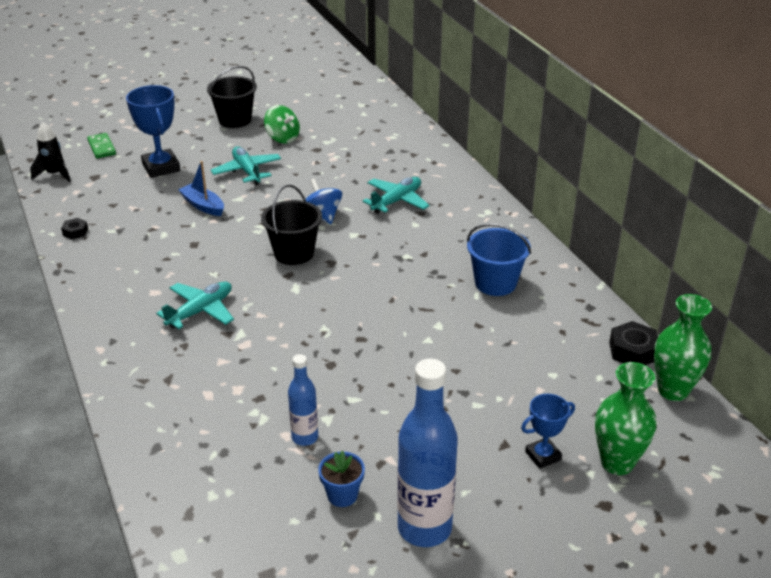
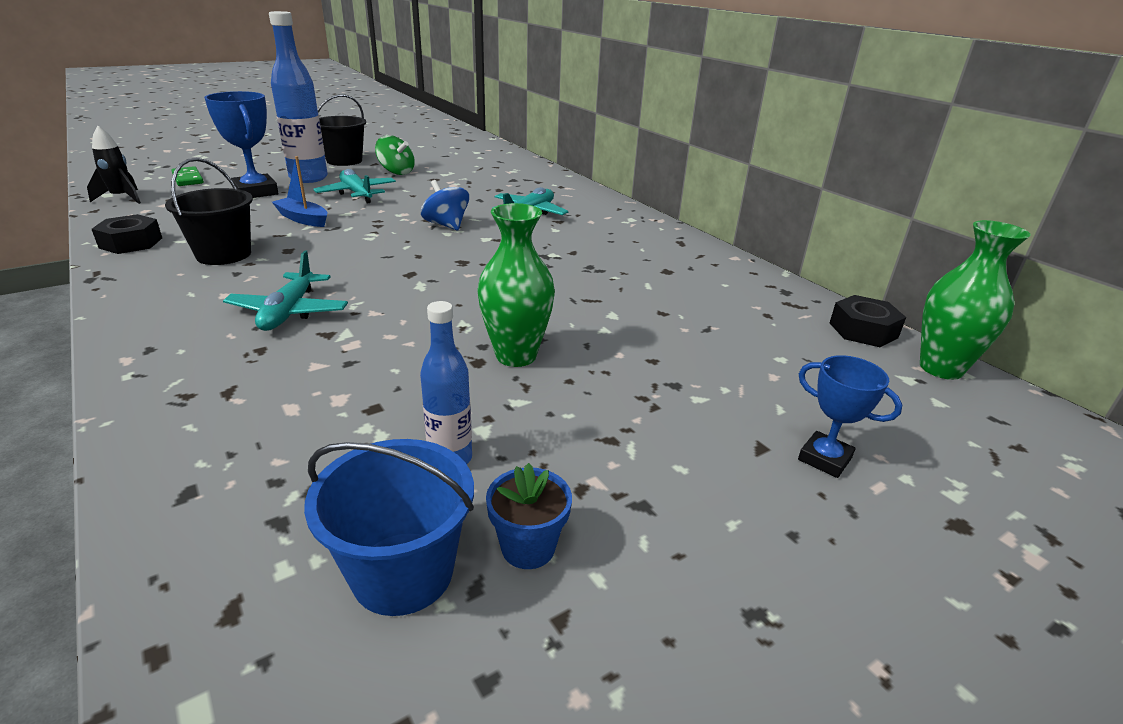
camera: 10 degrees left, 5 degrees down
(75, 232) = (131, 243): black nut -> black nut, size x1.72
(200, 311) = (289, 312): turquoise plane -> turquoise plane turned 150 degrees clockwise
(294, 253) = (415, 255): black bucket -> black bucket (224, 254)
(424, 528) = (690, 595): blue bottle -> blue bottle (308, 178)
(495, 283) = (666, 274): blue bucket -> blue bucket (403, 572)
(543, 456) = (824, 459): blue trophy -> blue trophy turned 75 degrees clockwise
(617, 463) = (934, 461): green vase -> green vase (516, 356)

